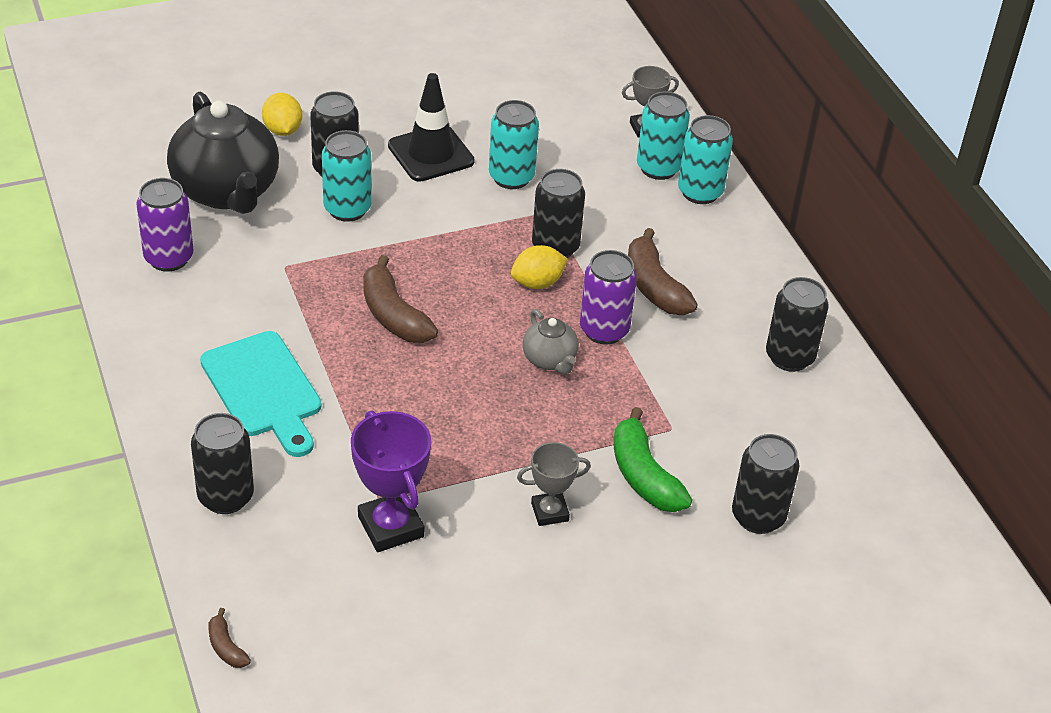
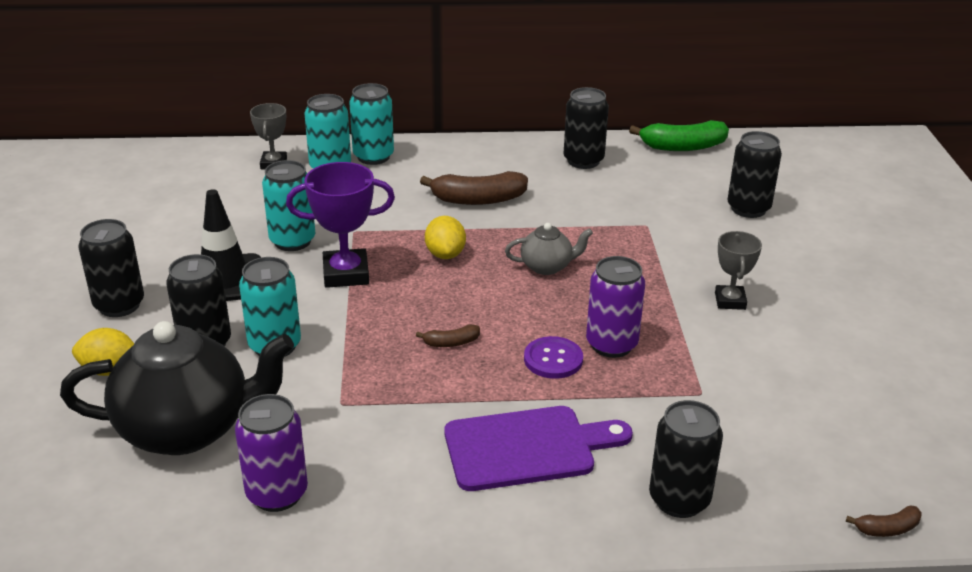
camera: 70 degrees left, 10 degrees down
(263, 390) = (527, 448): turquoise cutting board -> purple cutting board
(391, 526) = (736, 392): purple trophy -> purple trophy (346, 274)
(393, 315) = (451, 343): brown banana -> brown banana, size x0.50
(394, 388) = (553, 359): none -> purple button
(555, 247) = (403, 236): black can -> black can (119, 305)
(604, 330) = (521, 233): purple can -> purple can (611, 344)
(644, 476) = (696, 248): green banana -> green banana (683, 147)

